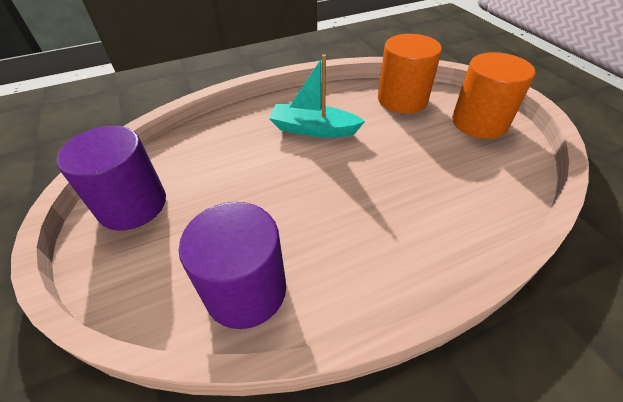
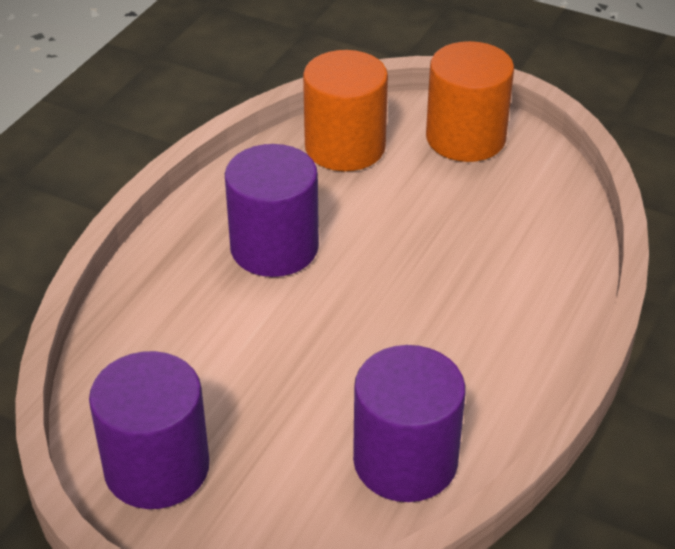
camera: 40 degrees left, 5 degrees down
(313, 129) = (274, 248): turquoise boat -> purple cylinder

